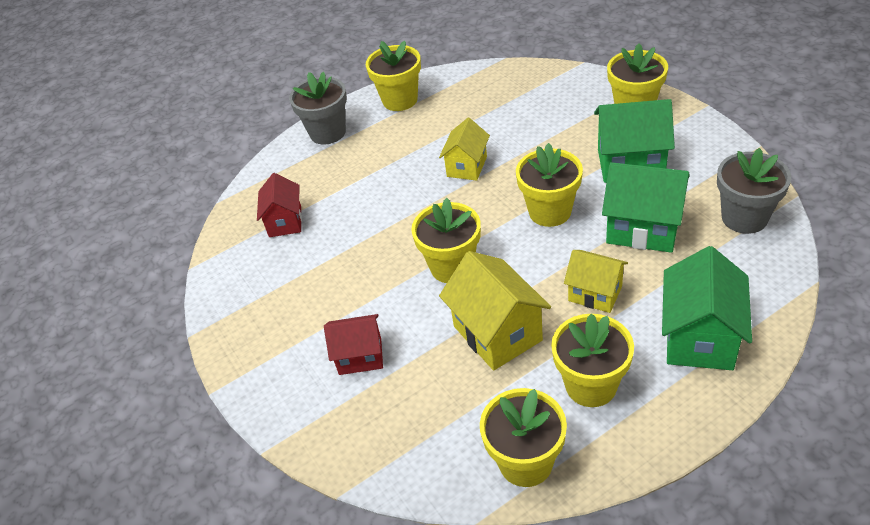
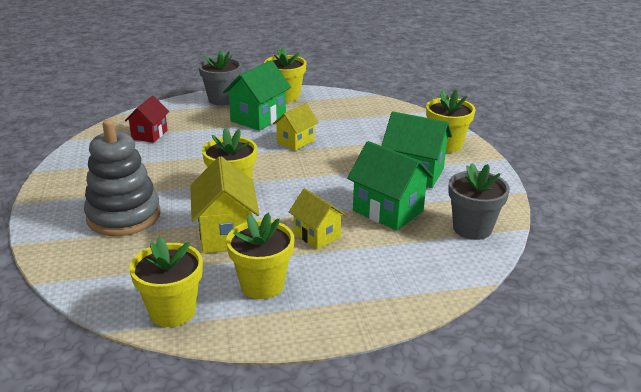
camera: 15 degrees right, 15 degrees down
(360, 356) = (124, 216): red house -> grey stacking toy
(550, 211) = (329, 181): yellow flower pot -> none
(699, 338) = (370, 285): green house -> green house (258, 118)

